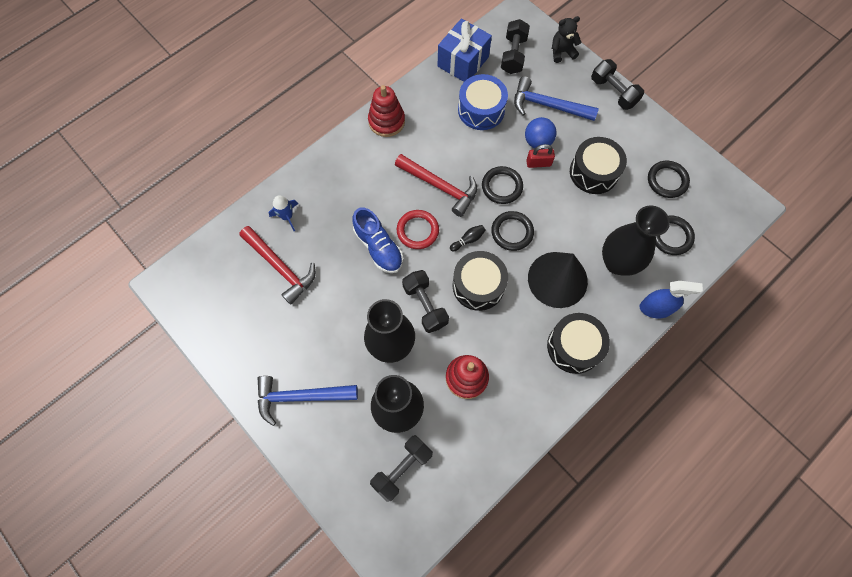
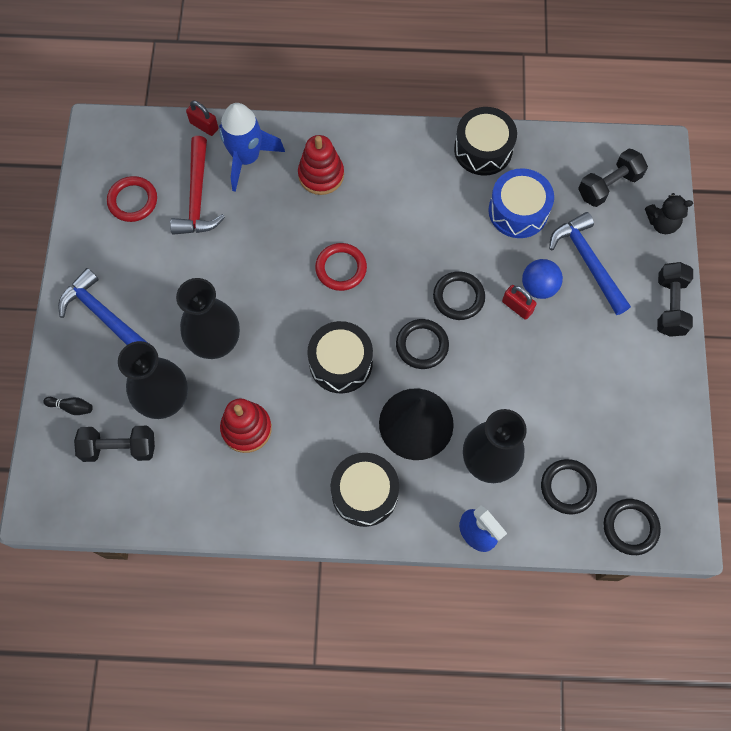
camera: 45 degrees right, 0 degrees up
(237, 220) = (204, 126): none -> red padlock
(240, 308) = (133, 201): none -> red ring
(287, 216) = (246, 158): blue rocket -> blue rocket, size x1.87
(378, 247) = (293, 252): blue shoe -> none
(386, 121) = (419, 147): red stacking toy -> red stacking toy (321, 175)
(425, 305) = (278, 337): black dumbbell -> none
(440, 186) = (403, 247): red hammer -> none
(463, 62) = (551, 151): blue gift -> none
(468, 240) = (375, 316): black bowling pin -> black bowling pin (71, 407)
(562, 52) = (662, 223): black teddy bear -> black teddy bear turned 150 degrees clockwise
(593, 172) = (561, 362): black drum -> black drum (483, 149)
(667, 181) = (625, 435): black ring -> black ring (630, 527)

